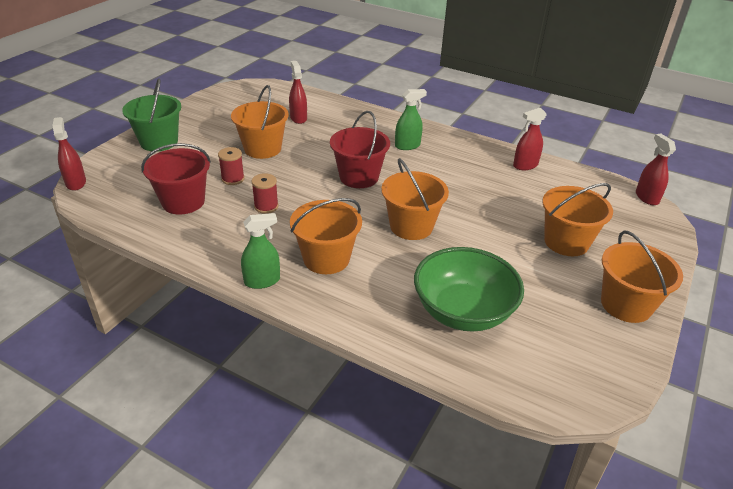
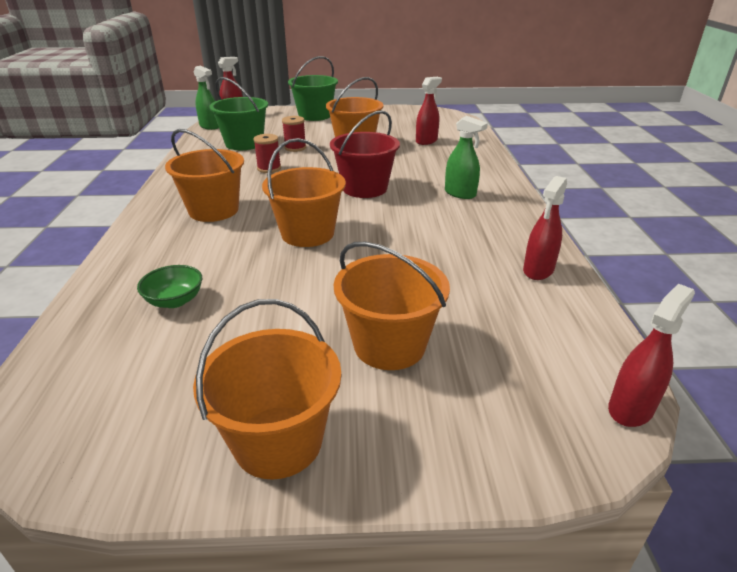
camera: 60 degrees right, 5 degrees down
(183, 202) = (244, 143): red bucket -> green bucket
(262, 281) = (161, 196): green spray bottle -> green spray bottle (210, 126)
(463, 311) = (175, 301): green bowl -> green bowl, size x0.45
(525, 165) = (538, 270): red spray bottle -> red spray bottle turned 90 degrees counterclockwise

